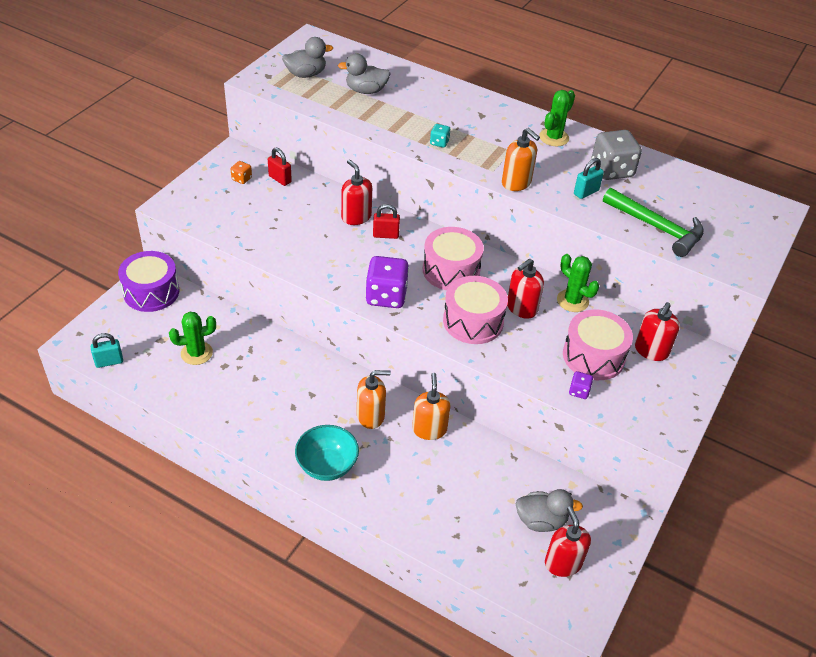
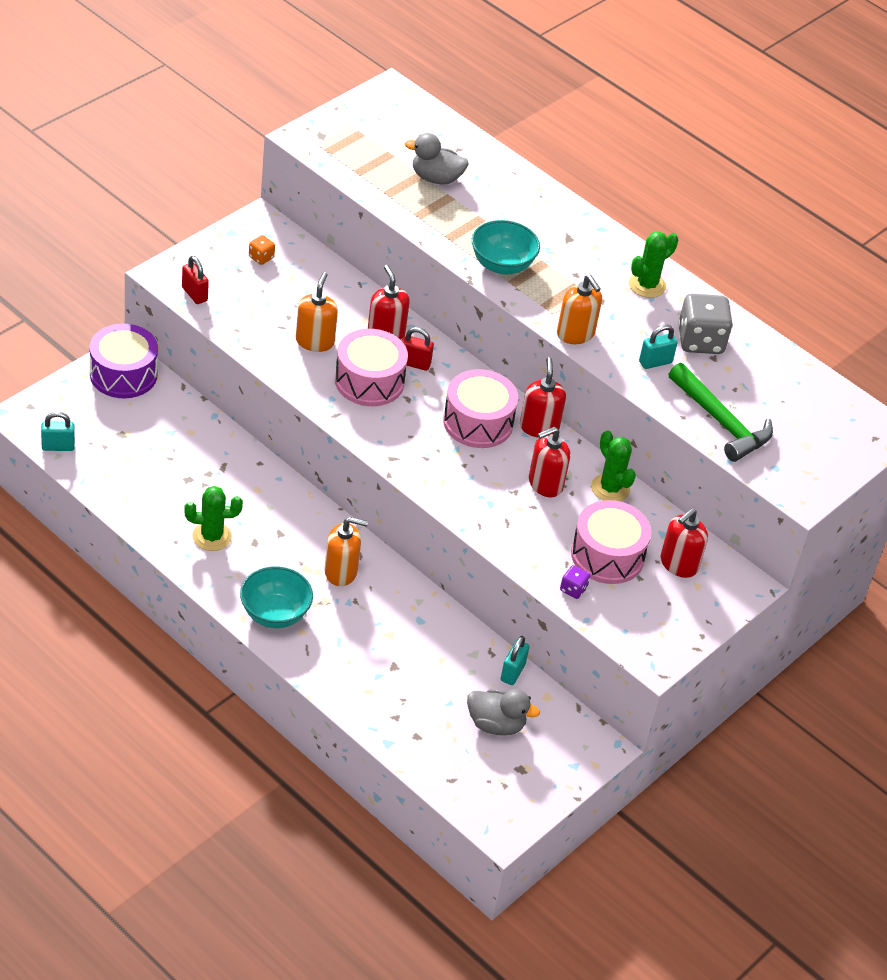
camera: 10 degrees right, 0 degrees up
(196, 353) = (160, 458): green cactus -> green cactus (212, 536)
(280, 179) = (307, 267): red padlock -> red padlock (194, 294)
(306, 74) = (368, 142): grey duck -> none
(386, 296) = (390, 437): purple dice -> none
(429, 429) = (404, 601): orange soap dispenser -> orange soap dispenser (315, 341)
(439, 143) = (502, 265): turquoise dice -> turquoise bowl
(473, 321) = (481, 487): pink drum -> pink drum (369, 381)
(537, 470) = (512, 672): none -> turquoise padlock
(563, 563) = (503, 771): red soap dispenser -> red soap dispenser (539, 427)

